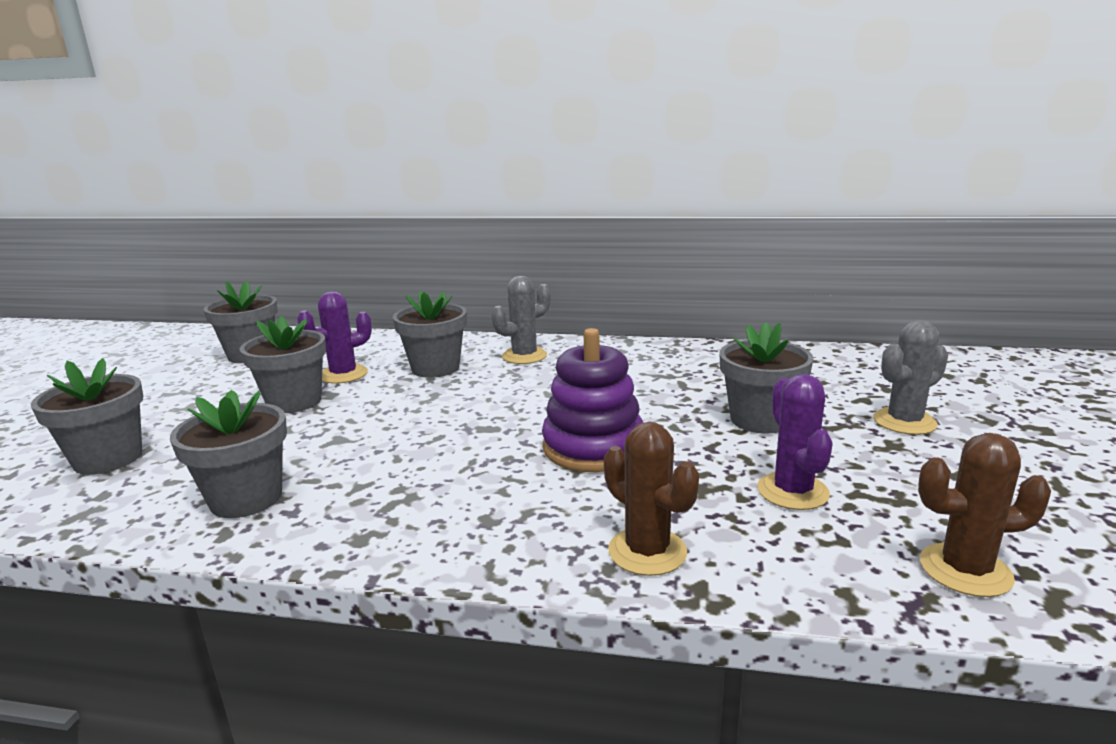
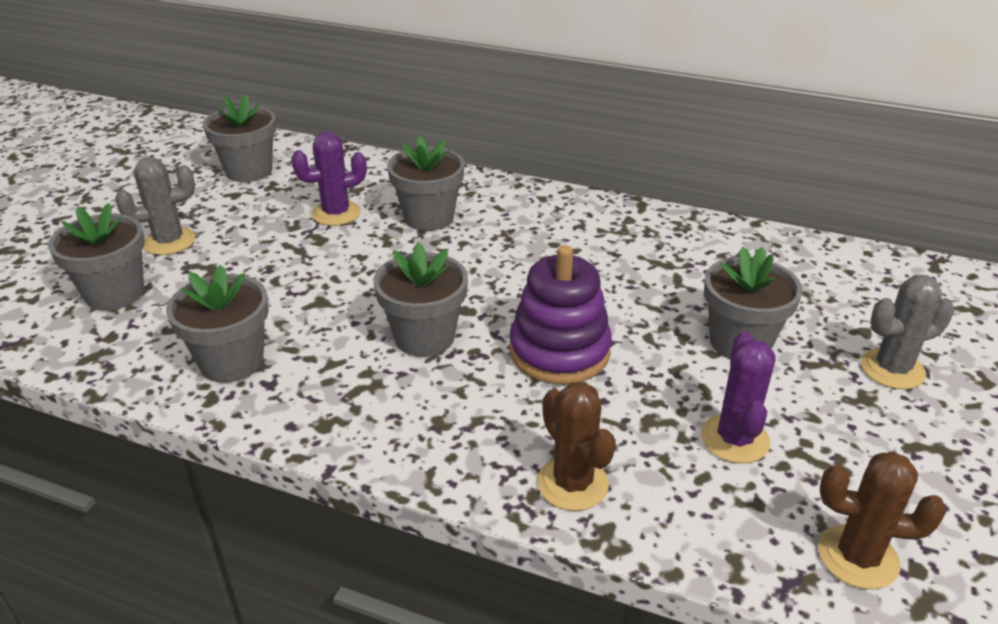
camera: 10 degrees right, 15 degrees up
(294, 402) = (285, 245): grey flower pot -> grey flower pot (424, 337)
(524, 356) = (523, 213): grey cactus -> grey cactus (169, 241)

